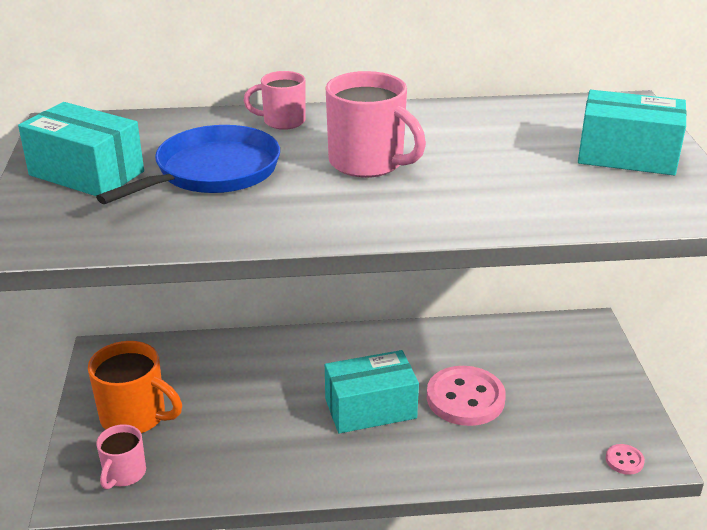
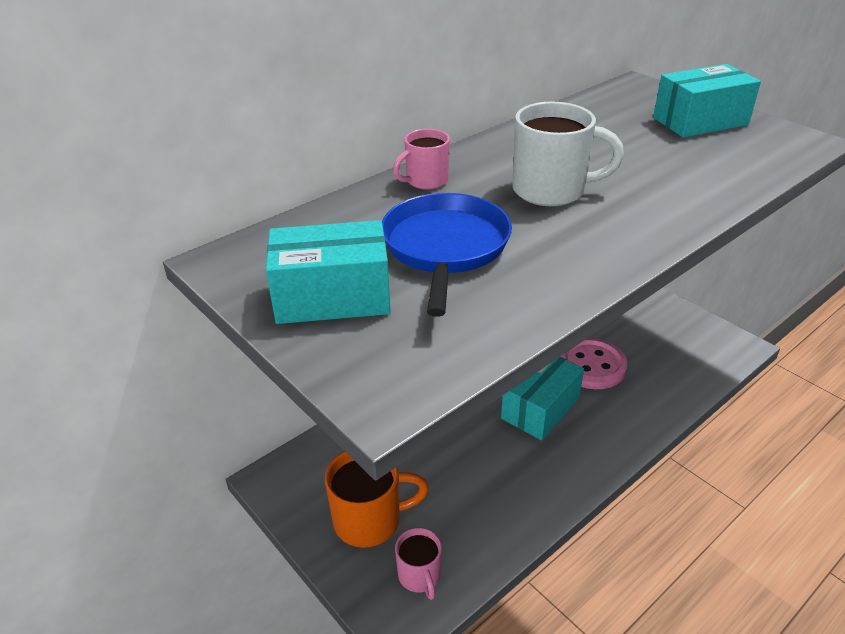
camera: 35 degrees left, 5 degrees up
(368, 163) = (551, 190): pink mug -> white mug
(624, 460) = (728, 357): pink button -> none

